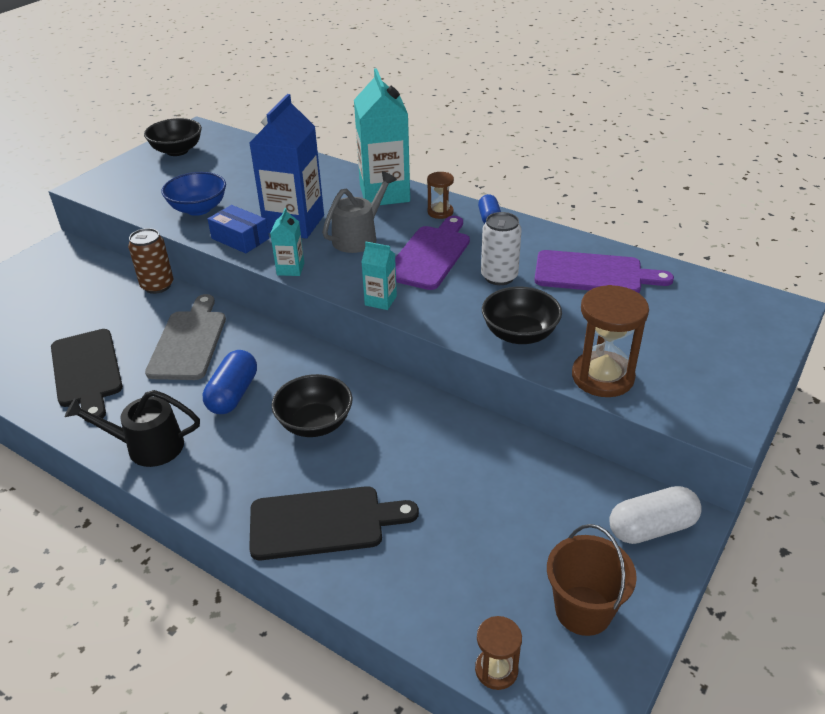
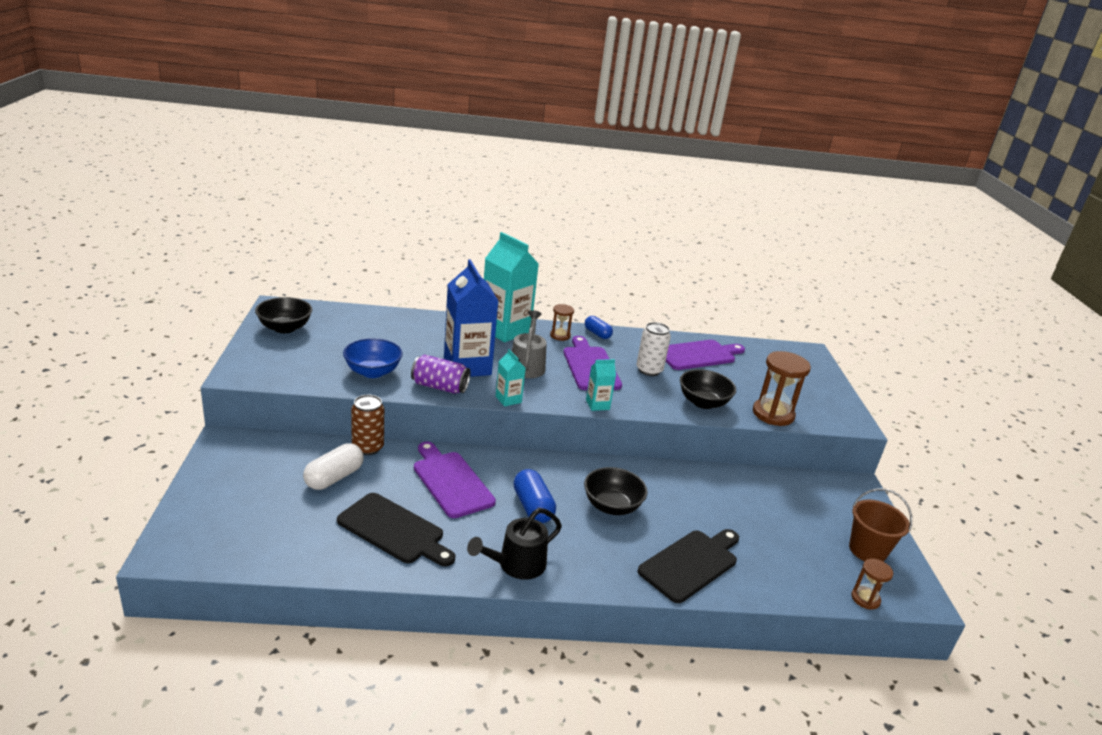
camera: 40 degrees left, 10 degrees down
(189, 342) = (451, 481): grey cutting board -> purple cutting board
(240, 238) = (440, 387): blue box -> purple can
(652, 528) = (850, 495): white capsule -> white capsule (334, 478)

